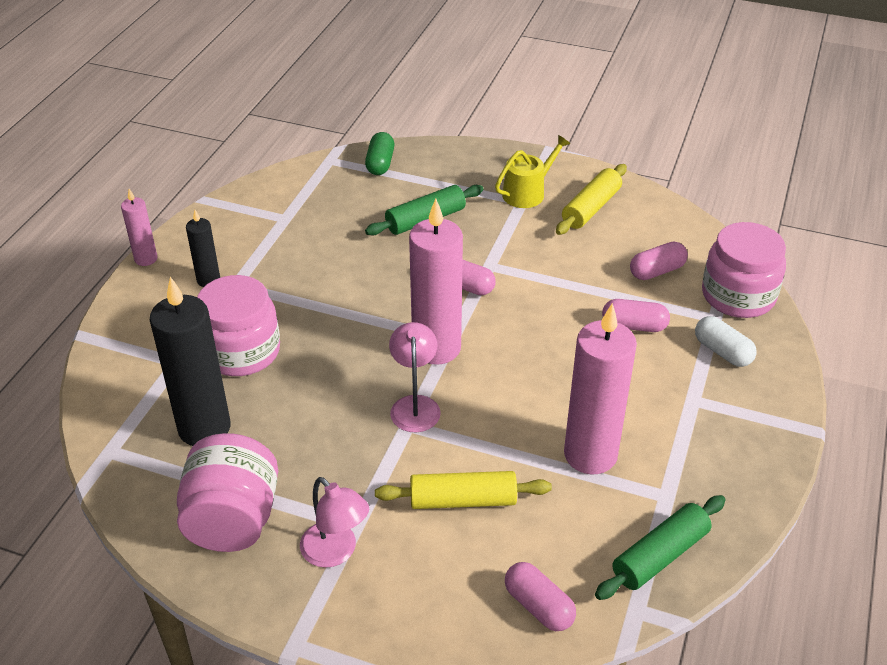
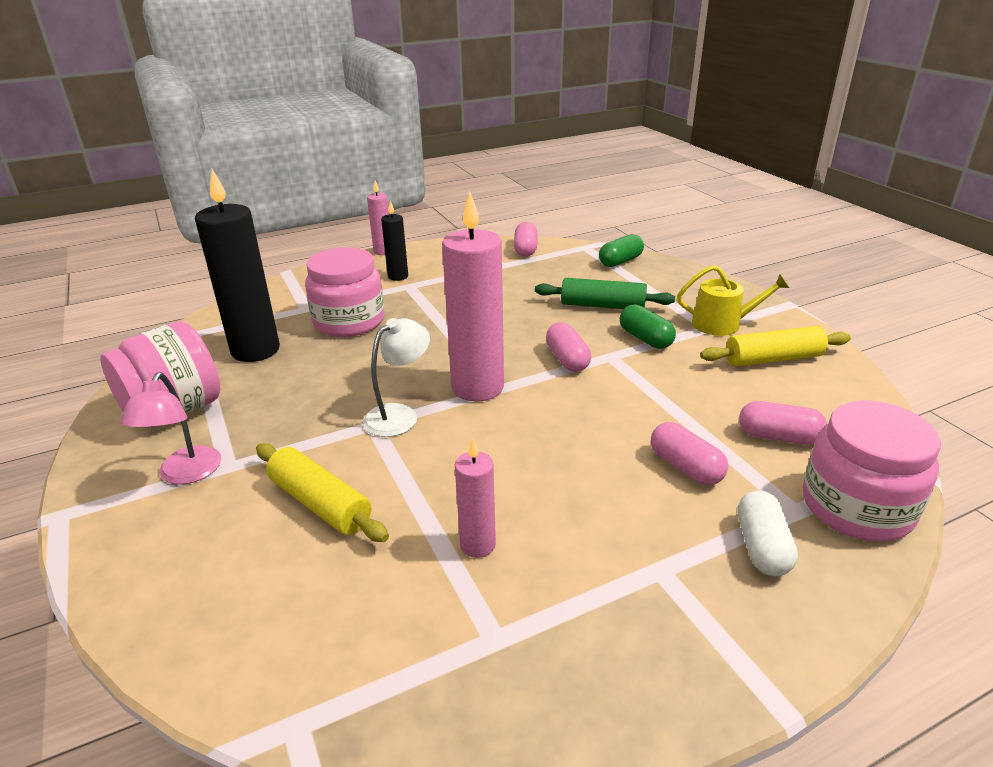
camera: 45 degrees right, 10 degrees down
(415, 405) = (399, 415): pink lamp -> white lamp
(494, 236) = (645, 339): none -> green capsule
(538, 606) = (230, 637): pink capsule -> pink capsule (525, 249)
(590, 454) = (478, 545): pink candle -> pink candle, size x0.51
(659, 555) = (399, 691): green rolling pin -> none

